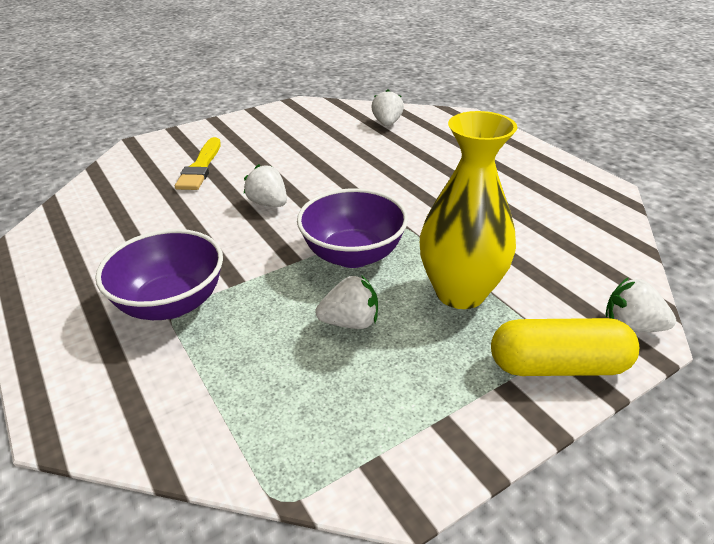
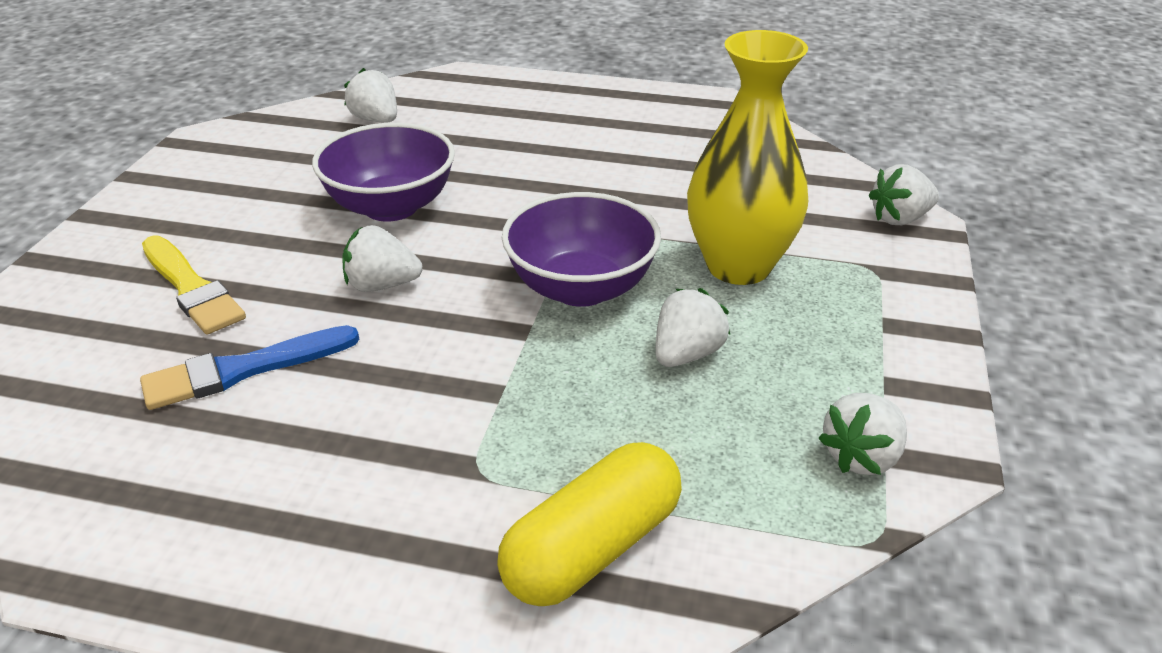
camera: 45 degrees left, 0 degrees up
(165, 211) = (243, 370): none -> blue brush
(171, 303) = (459, 462): purple bowl -> purple bowl (391, 207)
(352, 449) = (861, 456): none -> white strawberry
(558, 366) = (898, 282): yellow capsule -> yellow capsule (592, 548)

